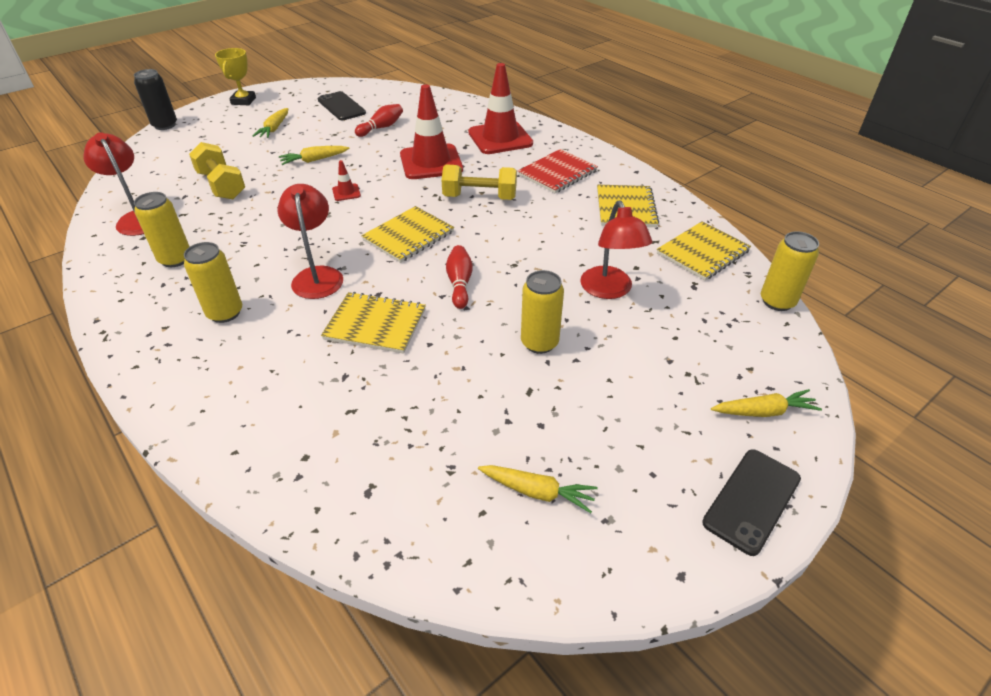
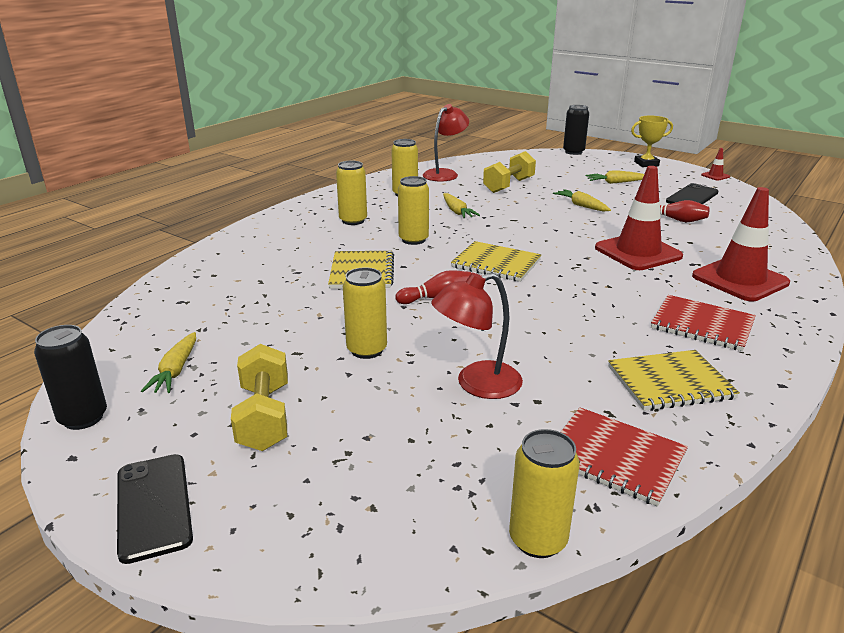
camera: 75 degrees right, 15 degrees down
(317, 275) = (413, 240): red lamp -> yellow can
(346, 192) = (542, 227): red traffic cone -> red traffic cone (715, 176)
(479, 197) = (596, 286): yellow dumbbell -> yellow dumbbell (264, 417)
(613, 574) = (83, 418): none -> black can
(702, 252) = (614, 457): yellow notebook -> red notebook
(751, 500) = (154, 506): black phone -> black phone turned 45 degrees clockwise
(763, 411) = (293, 519): yellow carrot -> yellow carrot (457, 212)

